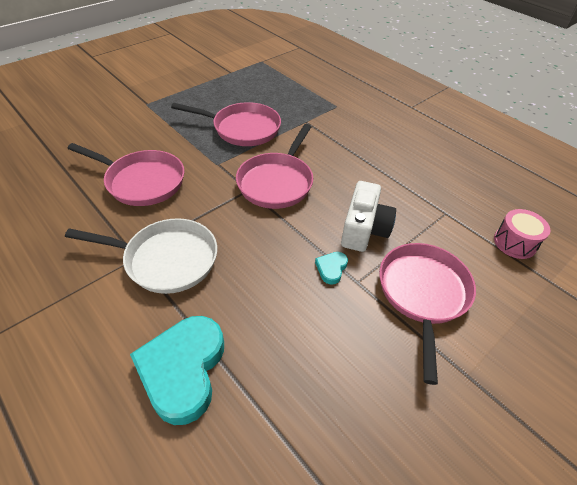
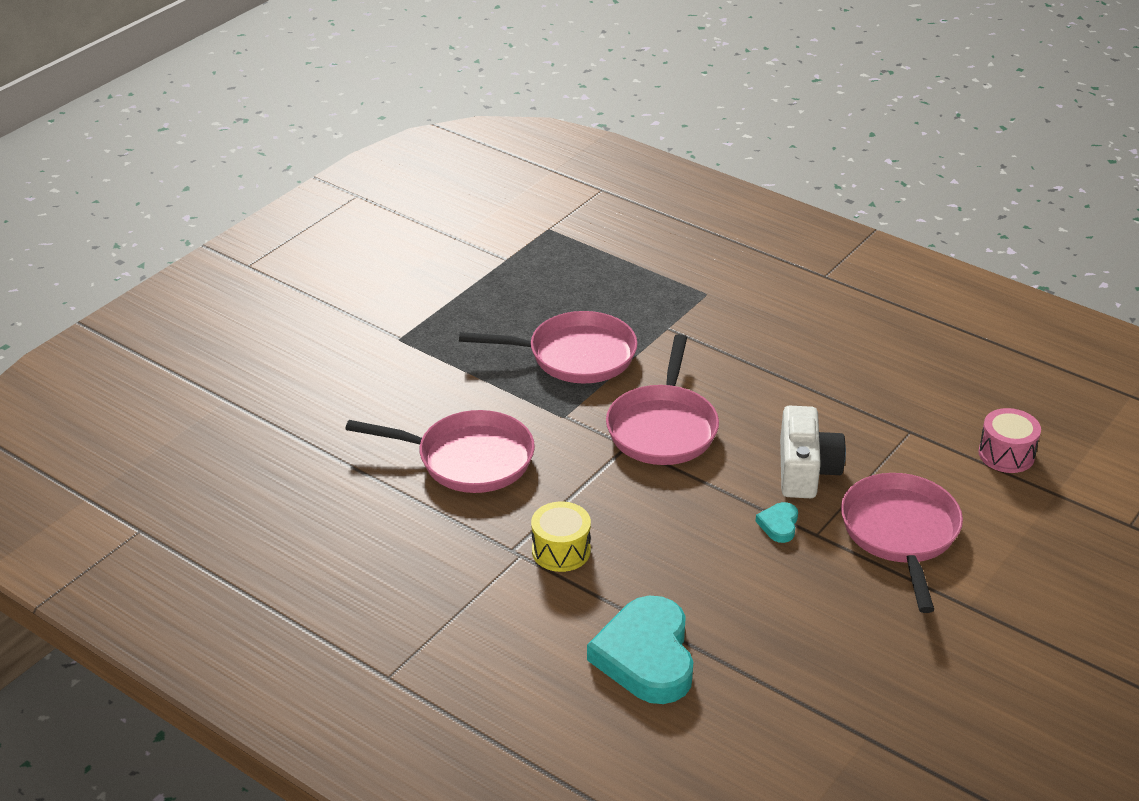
camera: 10 degrees left, 10 degrees down
(165, 259) = (561, 551): white pan -> yellow drum

